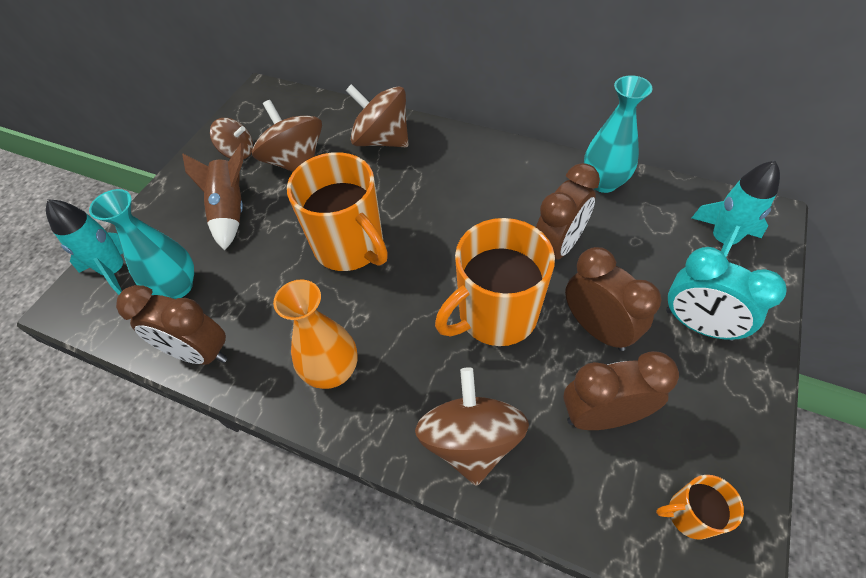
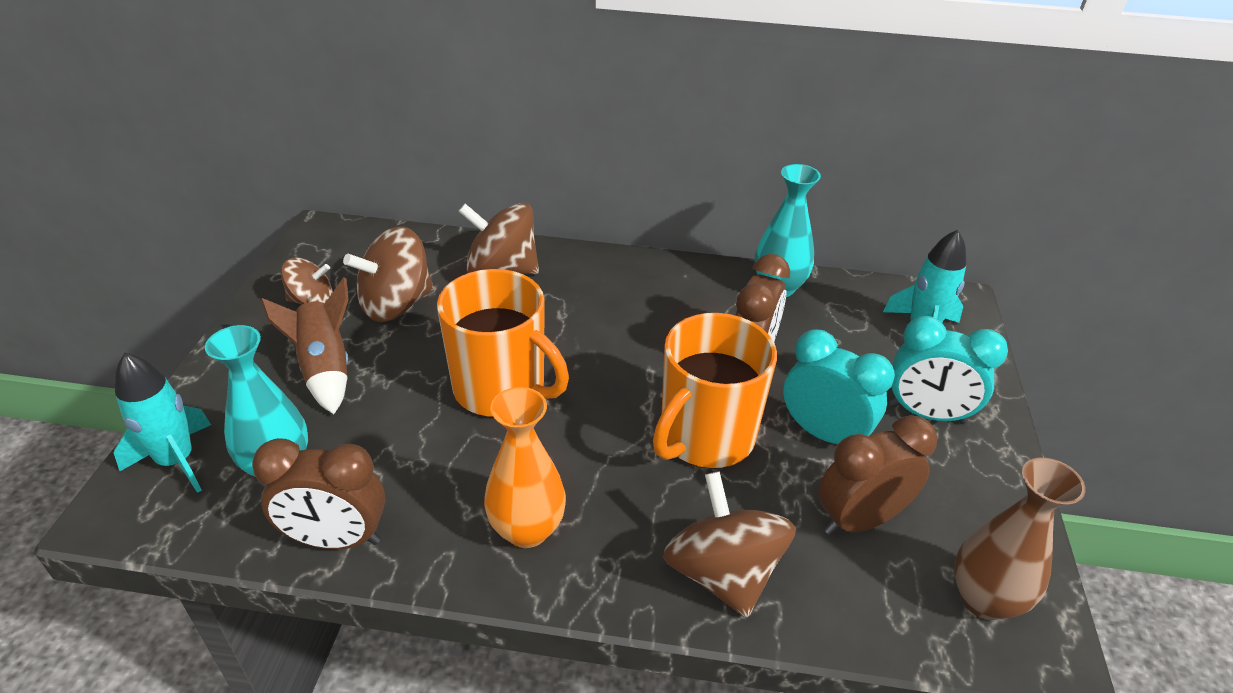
camera: 20 degrees left, 15 degrees down
(295, 162) = (396, 304): brown spinning top -> brown spinning top turned 75 degrees counterclockwise
(597, 328) = (823, 434): brown clock -> turquoise clock
(690, 514) = (984, 599): orange mug -> brown vase

